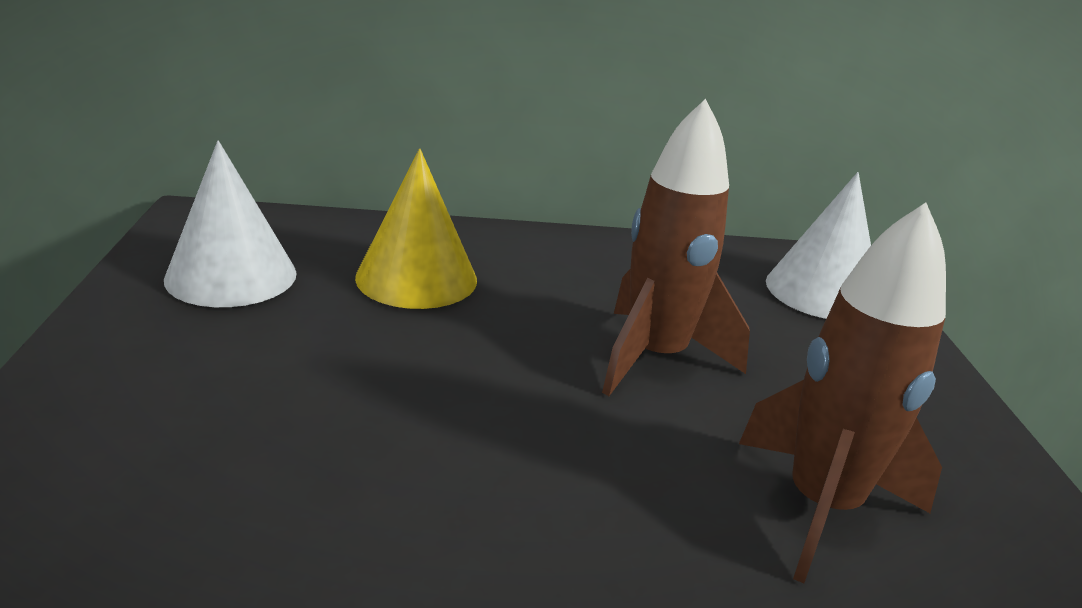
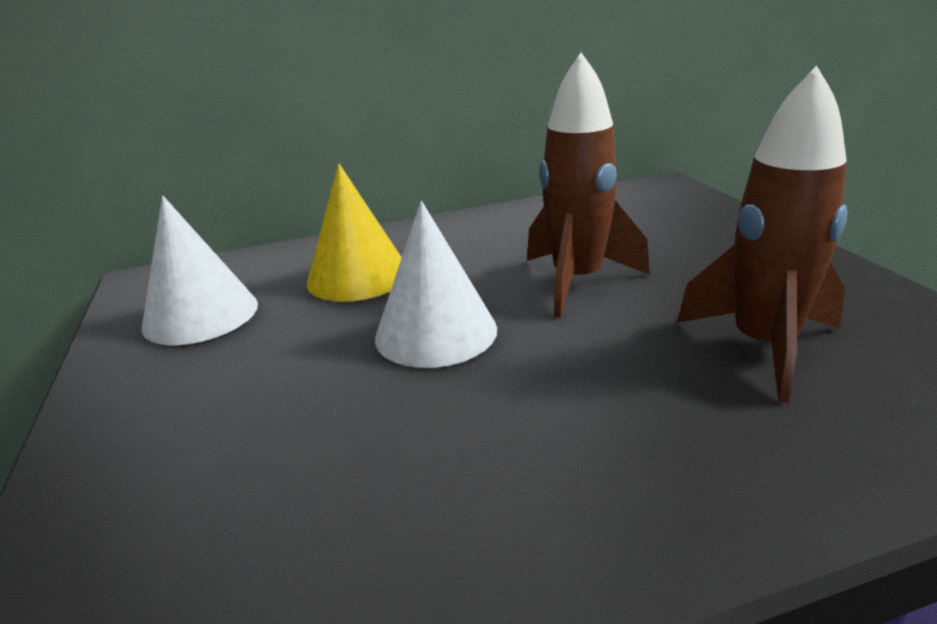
camera: 10 degrees left, 0 degrees up
(822, 291) = (666, 207): white cone -> white cone (436, 332)

